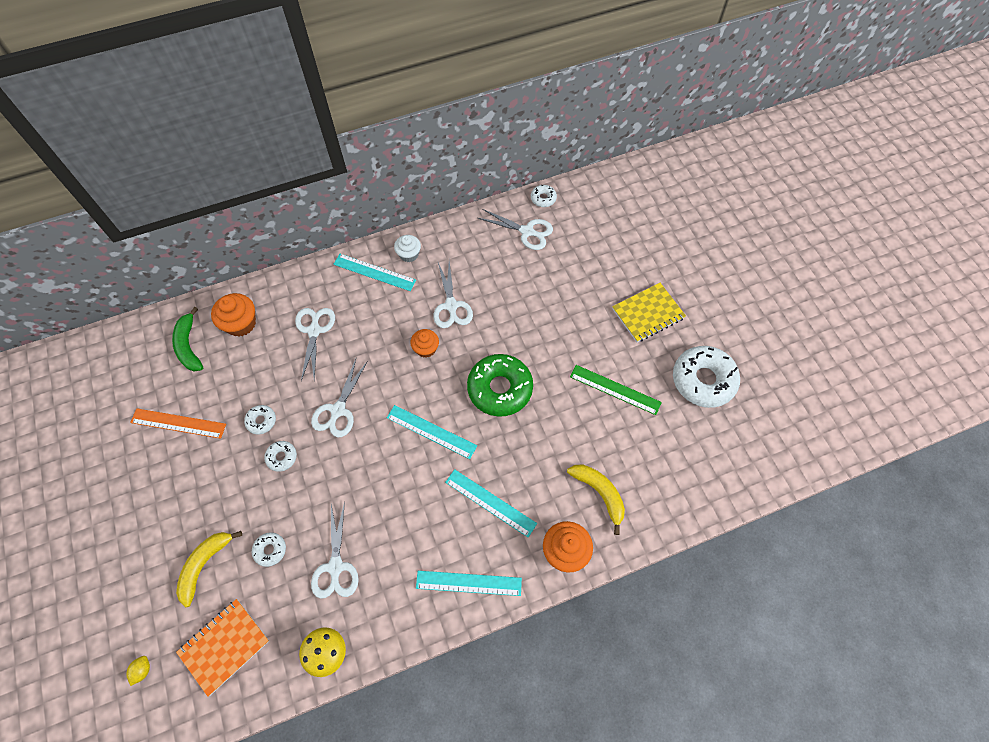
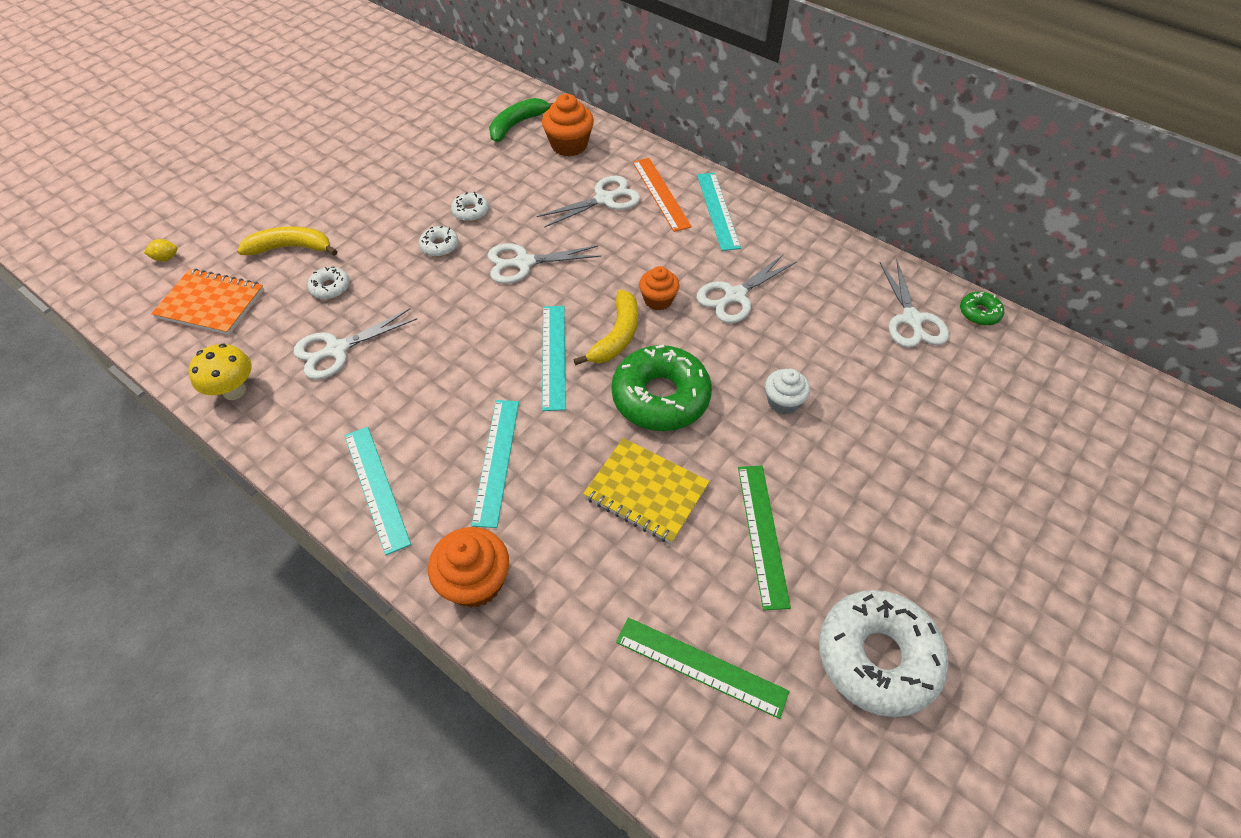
camera: 60 degrees right, 10 degrees down
(178, 423) = (430, 158): orange ruler -> orange ruler (660, 193)
(409, 254) = (768, 227): white cupcake -> white cupcake (783, 402)
(543, 198) = (979, 313): white donut -> green donut
(599, 493) = (586, 587): yellow banana -> yellow banana (616, 336)
(648, 313) = (923, 522): yellow notebook -> yellow notebook (646, 492)
(670, 461) = (701, 666): none -> green ruler

